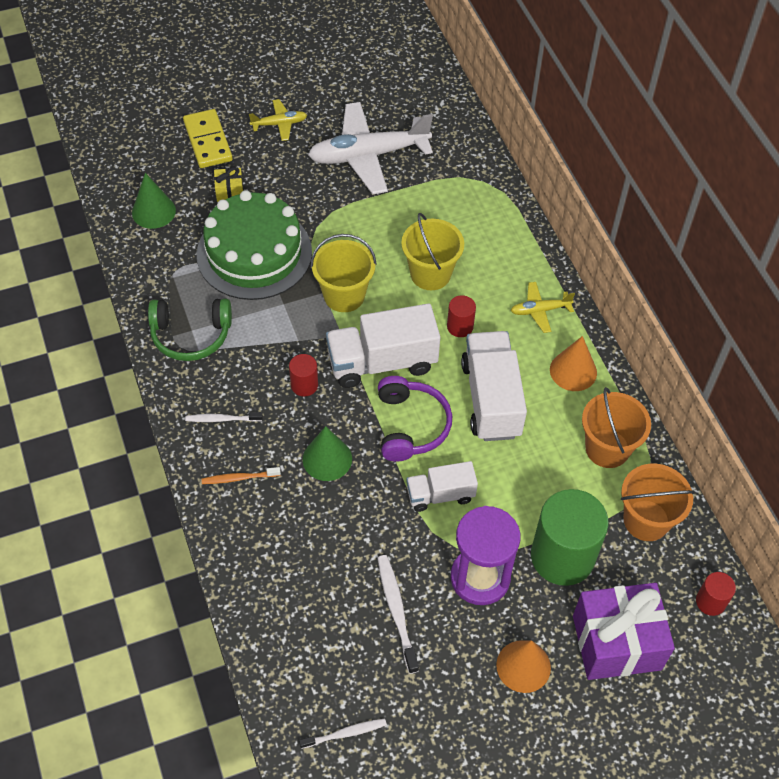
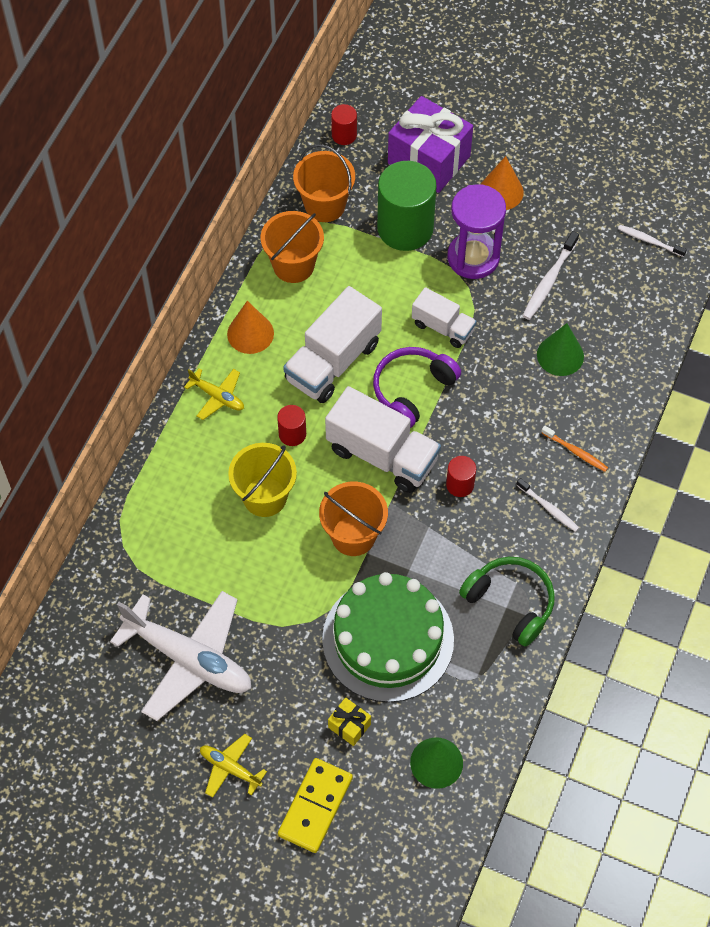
camera: 135 degrees left, 5 degrees up
(327, 459) = (497, 414): green cone -> green cone (560, 355)
(344, 295) = (353, 535): yellow bucket -> orange bucket

